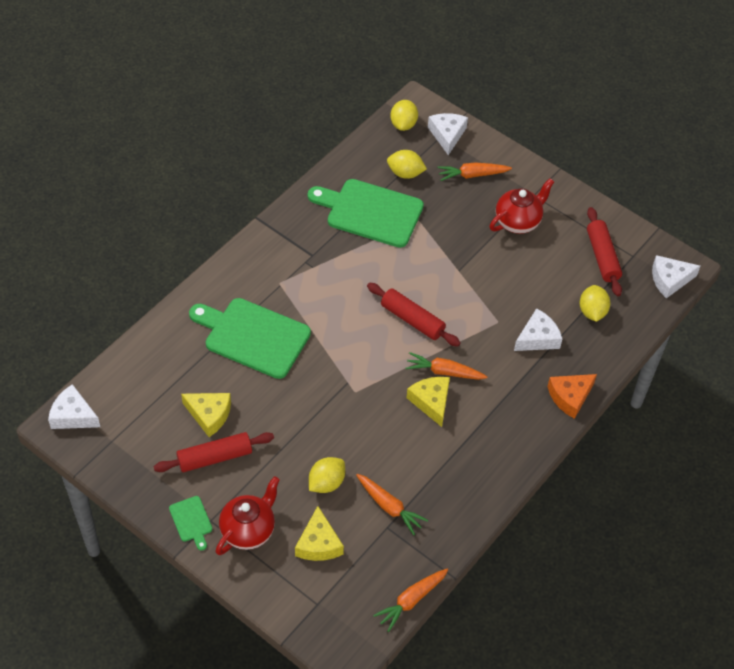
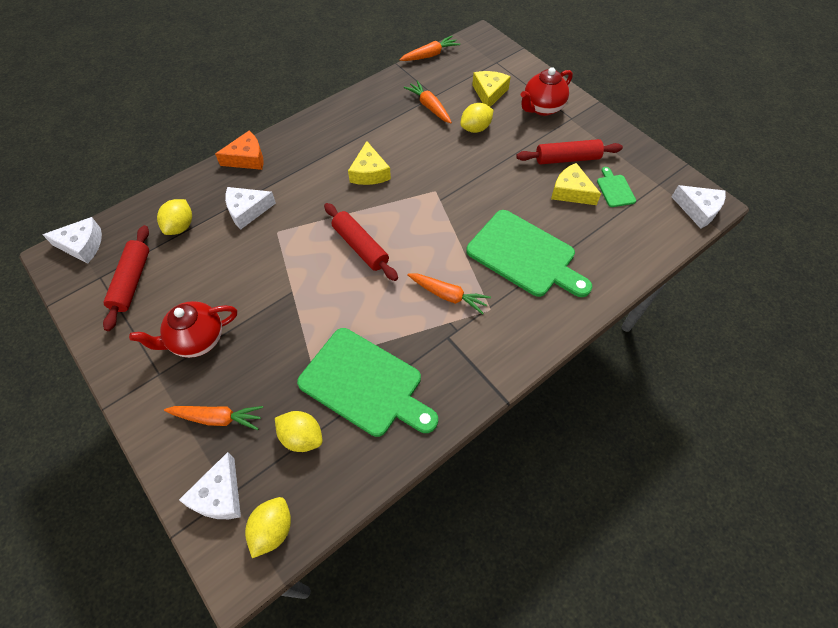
camera: 165 degrees left, 5 degrees up
(191, 521) = (587, 119): green cutting board -> green cutting board (615, 189)
(444, 372) = (348, 195): orange carrot -> orange carrot (448, 295)

